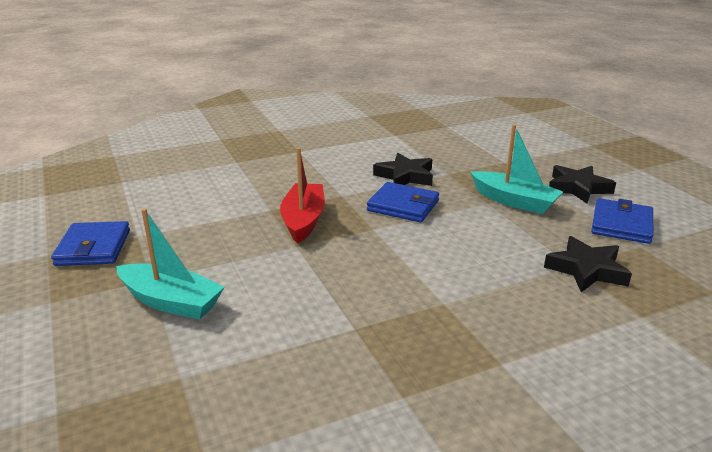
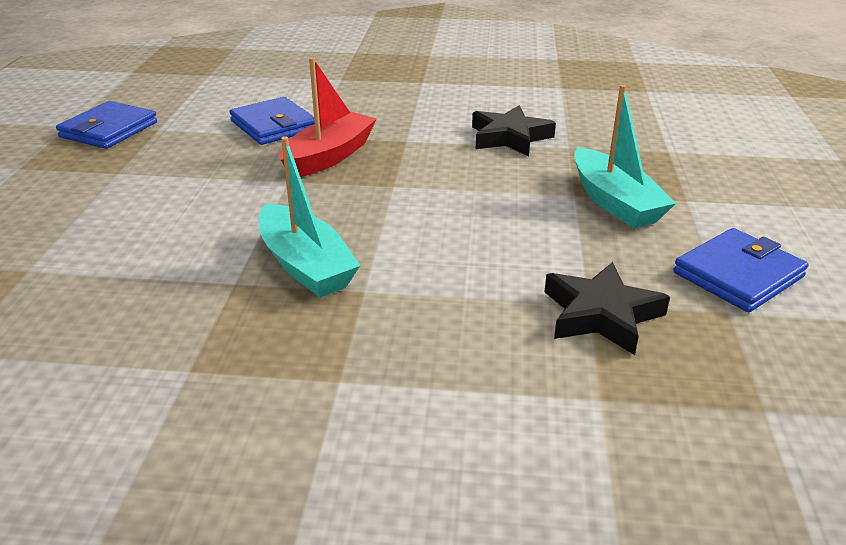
camera: 30 degrees right, 5 degrees up
(171, 302) = (107, 199): turquoise boat -> turquoise boat (305, 265)
(403, 206) = (461, 170): blue wallet -> blue wallet (274, 126)
(578, 188) = (735, 210): black star -> none

